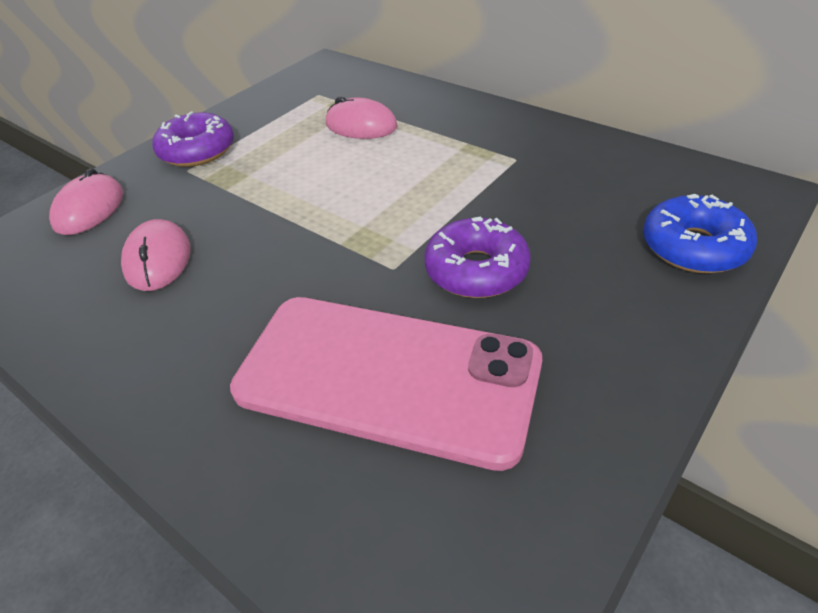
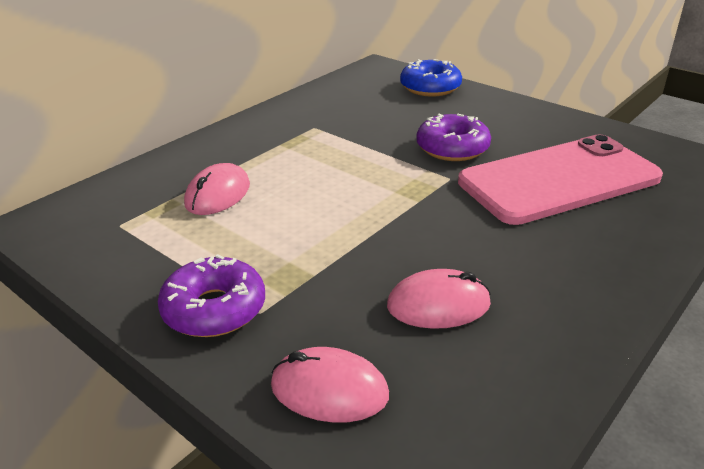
camera: 90 degrees left, 10 degrees down
(387, 376) = (559, 180): pink phone -> pink phone turned 45 degrees clockwise

